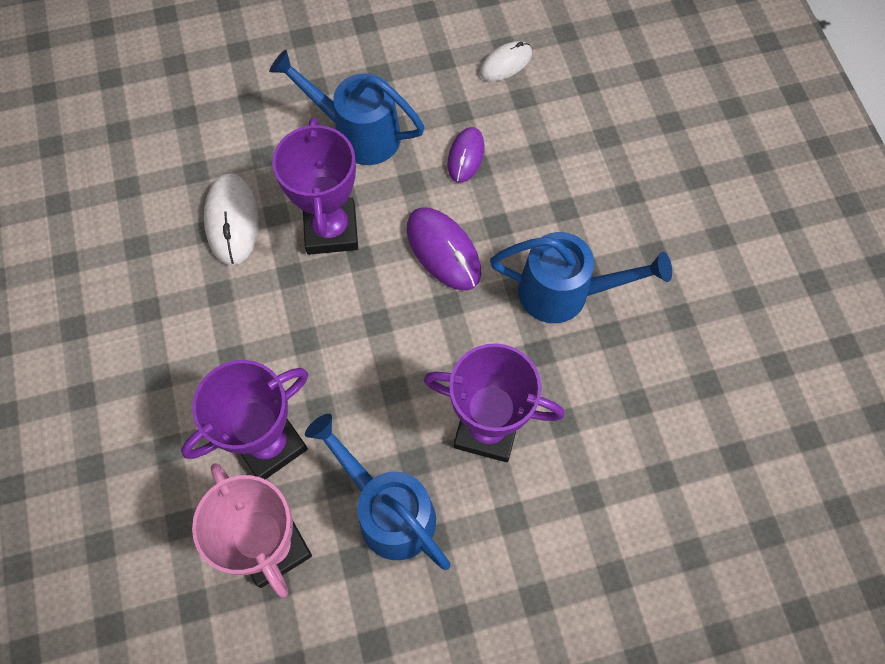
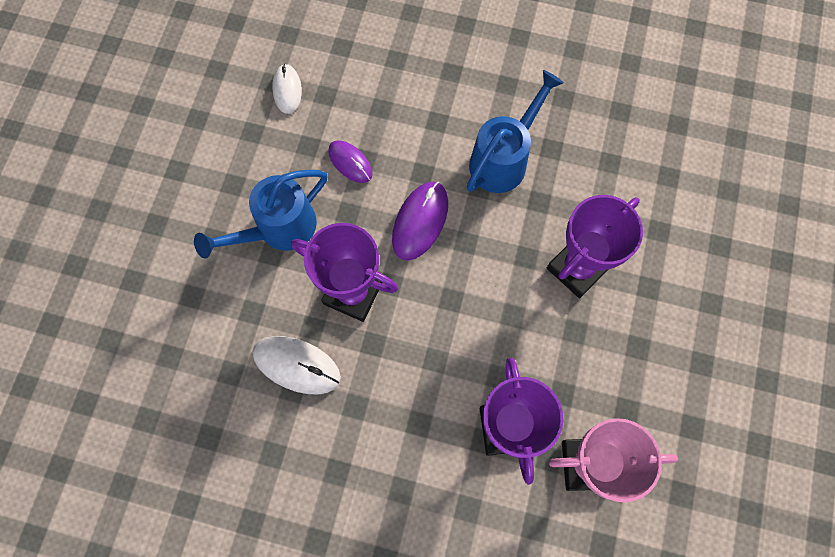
camera: 60 degrees left, 5 degrees up
(388, 511) = (602, 368): blue watering can -> none
(443, 250) = (420, 221): purple mouse -> purple mouse turned 60 degrees counterclockwise

